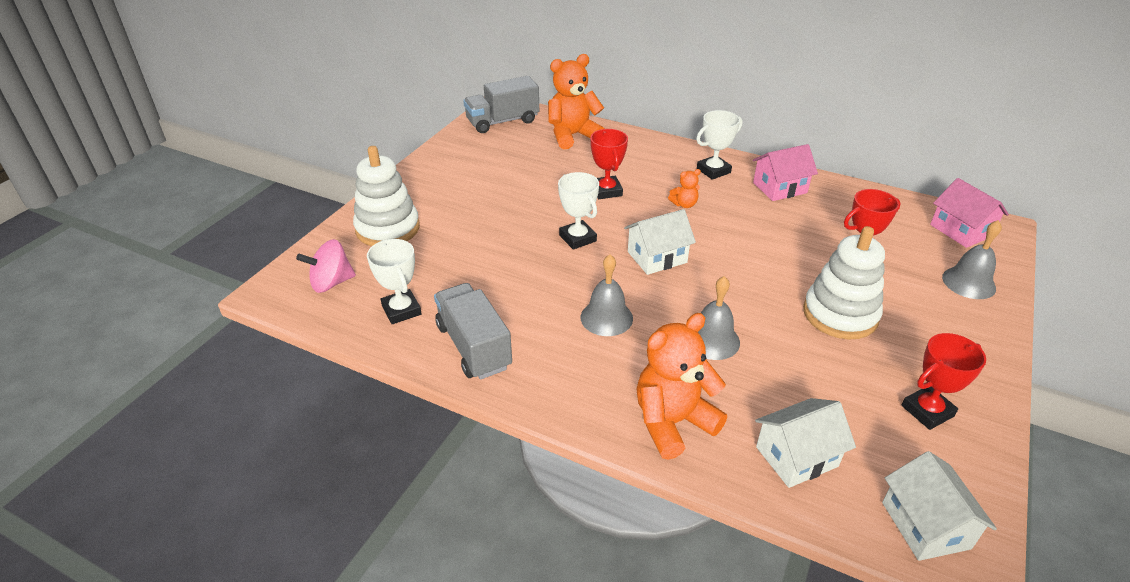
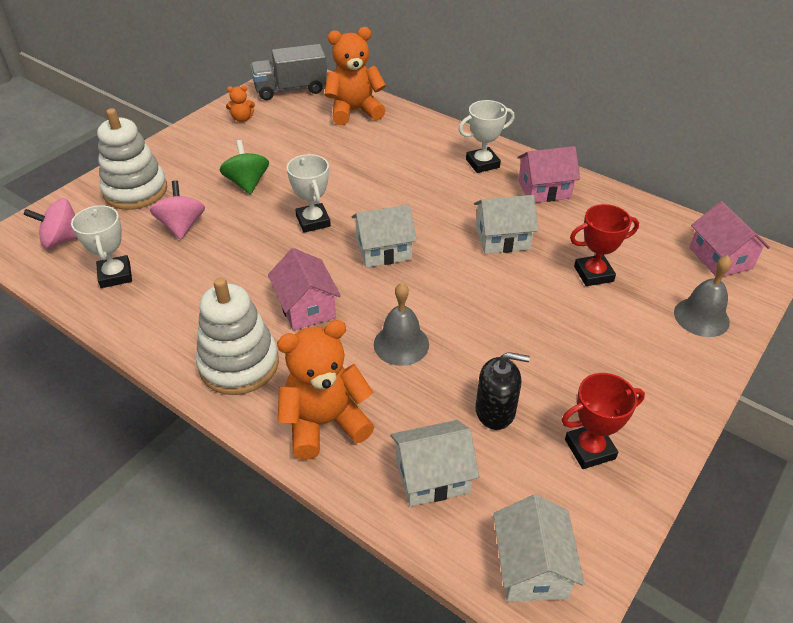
camera: 10 degrees right, 5 degrees up
(449, 256) = (182, 226): none -> pink spinning top
(474, 346) = (167, 320): grey truck -> none
(497, 210) = (247, 183): none -> green spinning top
(606, 191) = (363, 174): red trophy -> none
(606, 317) = (306, 307): grey bell -> pink house
(684, 204) = (436, 197): orange teddy bear -> orange teddy bear (242, 119)
(762, 234) = (502, 238): none -> white house
(827, 388) = (495, 410): none -> black soap dispenser
(840, 314) = (545, 334): white stacking toy -> white stacking toy (239, 364)

